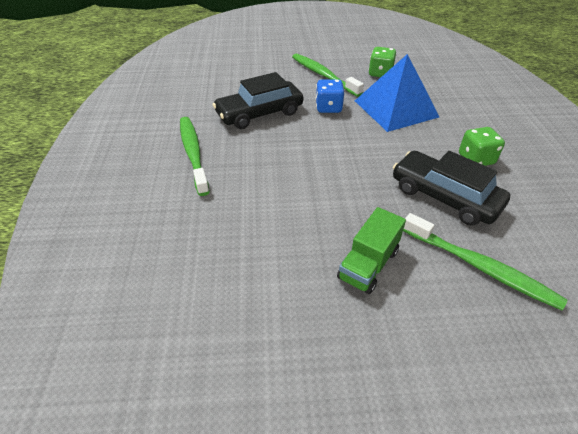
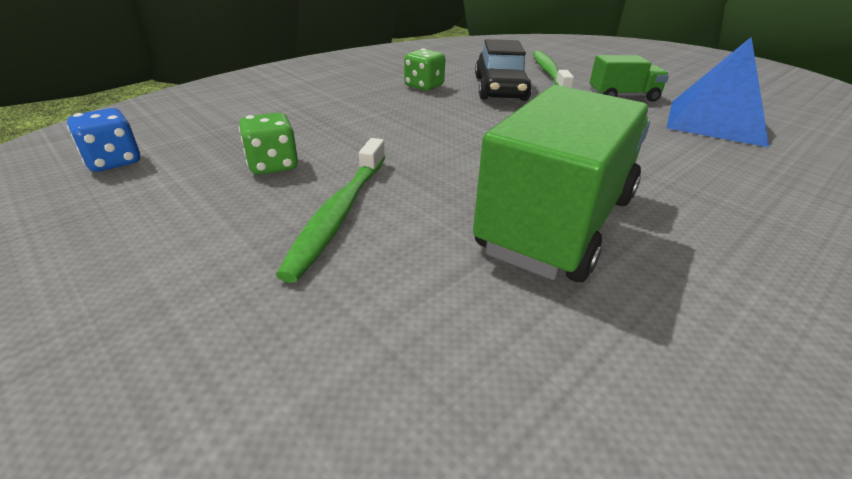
camera: 130 degrees left, 10 degrees down
(193, 153) = (741, 230): green toothbrush -> none
(259, 113) = (558, 223): black car -> green truck
(328, 108) = (445, 173): blue dice -> blue dice (114, 162)
(395, 108) = (378, 132): blue pyramid -> blue pyramid (716, 122)

